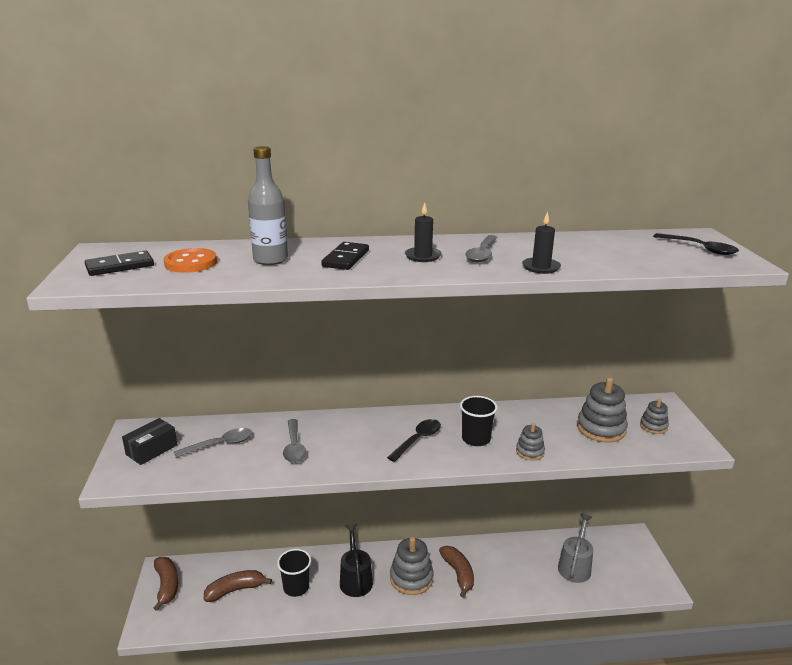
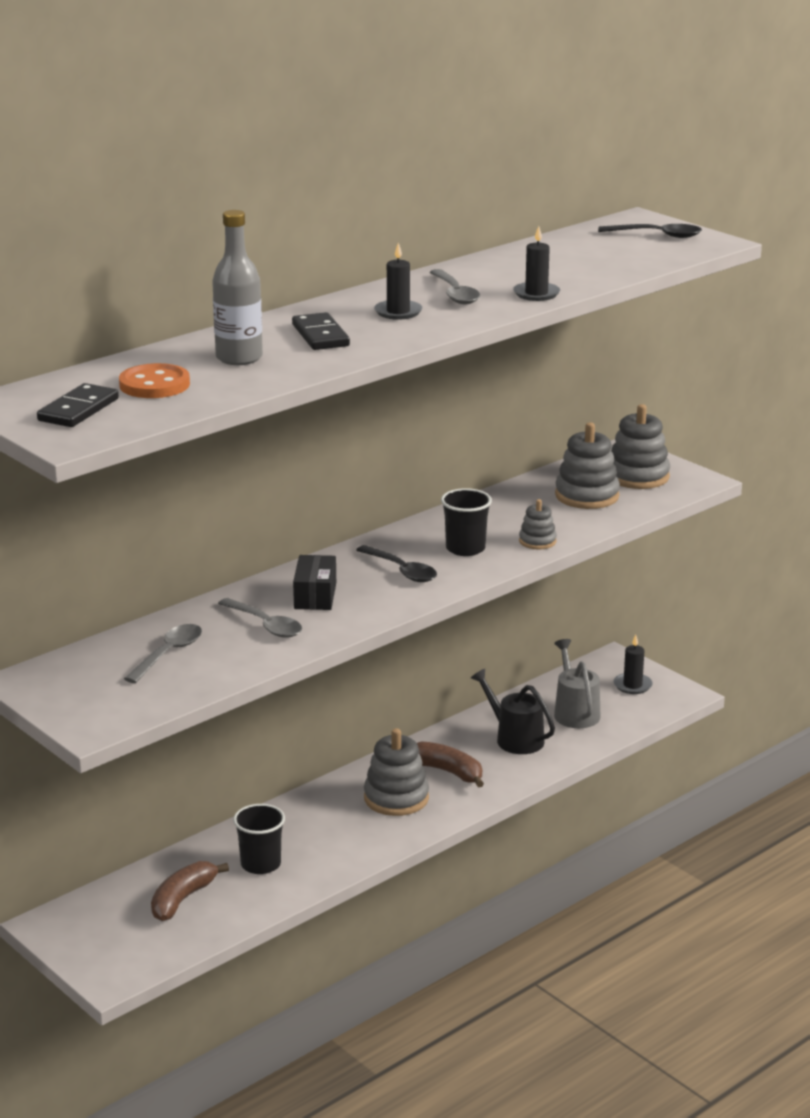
camera: 35 degrees left, 0 degrees up
(151, 450) = (87, 688): black box -> black box (315, 596)
(167, 586) = (79, 934): brown banana -> none
(355, 579) = (328, 827): black watering can -> black watering can (515, 738)
(418, 440) = (401, 571): black spoon -> black spoon turned 135 degrees clockwise
(631, 563) = (632, 685): none -> black candle
(653, 426) = (638, 476): grey stacking toy -> grey stacking toy, size x1.79

